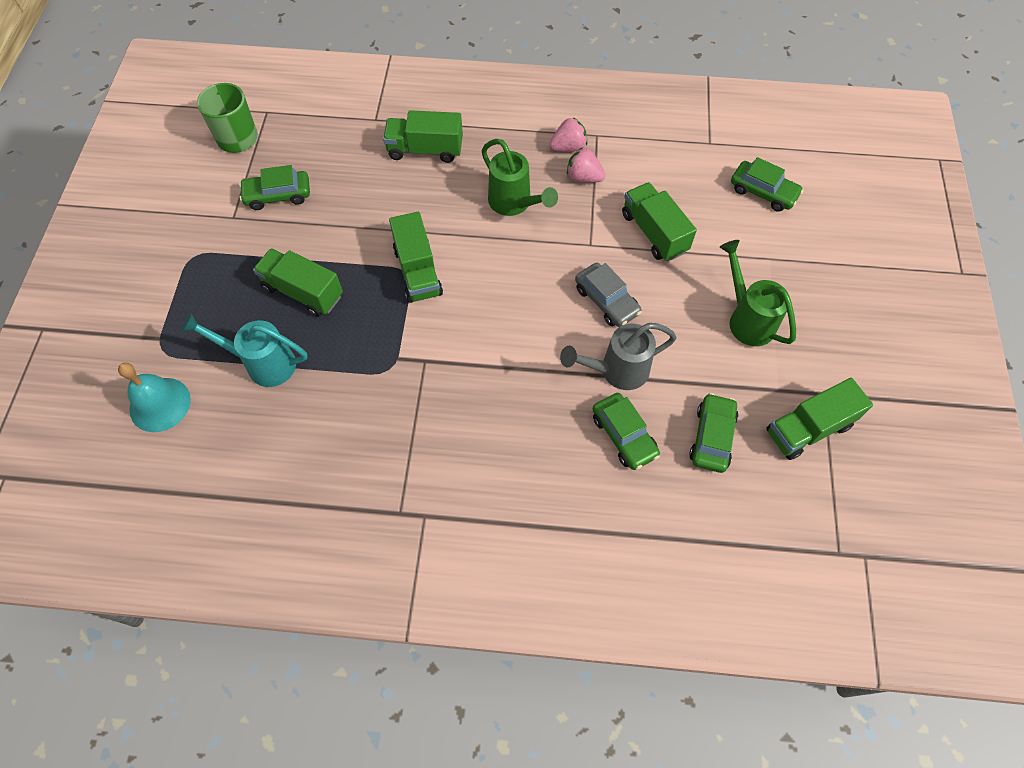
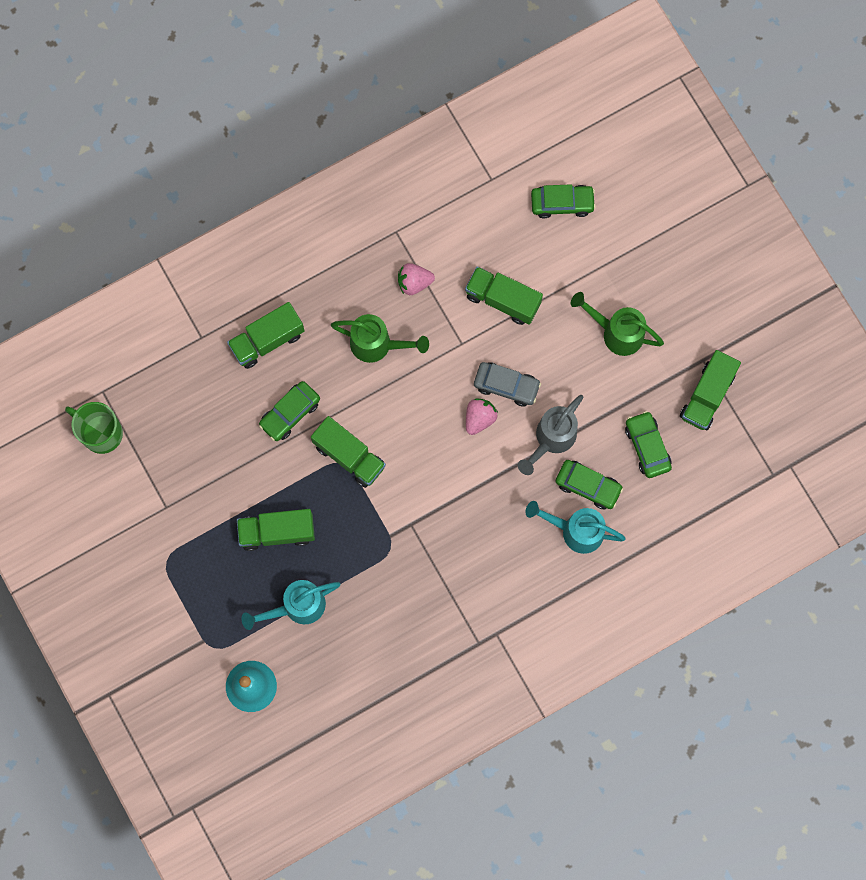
camera: 35 degrees left, 15 degrees up
(278, 195) = (184, 464): green car -> green car (290, 413)
(568, 147) = (381, 260): pink strawberry -> pink strawberry (479, 418)
(580, 469) = (575, 530): none -> turquoise watering can

